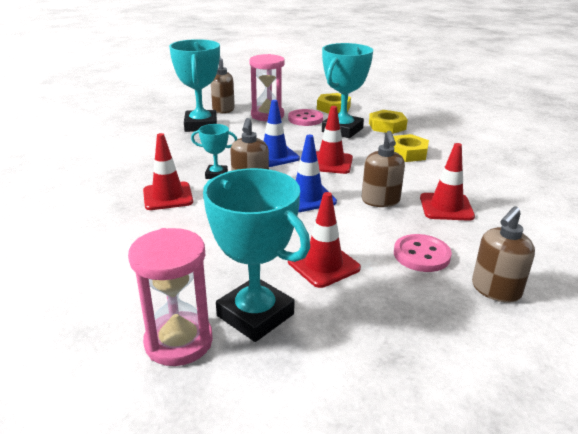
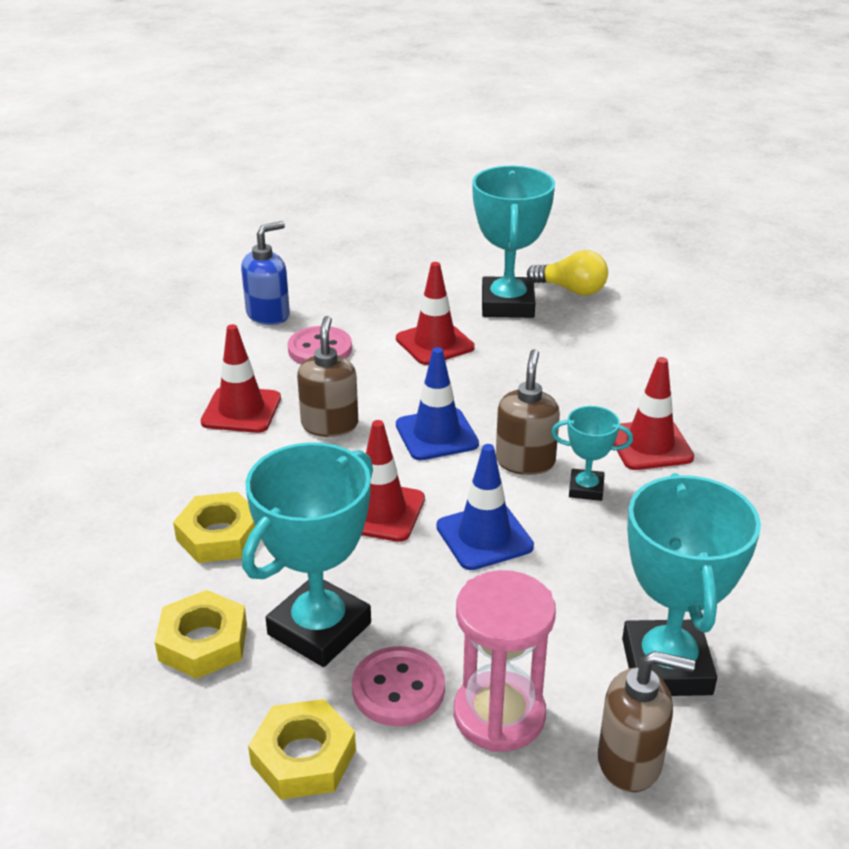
camera: 175 degrees left, 5 degrees up
(179, 342) = (571, 290): pink hourglass -> yellow light bulb
(255, 315) = (507, 304): turquoise trophy -> turquoise trophy turned 45 degrees clockwise
(495, 290) = (268, 315): brown soap dispenser -> blue soap dispenser

